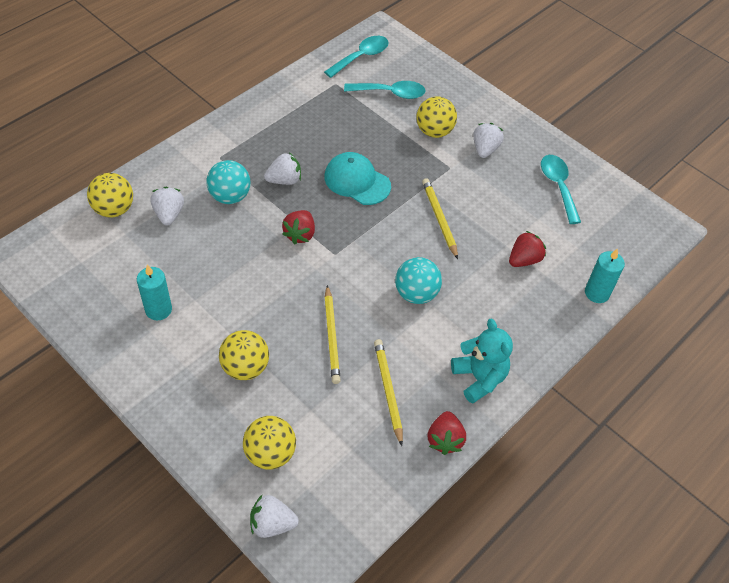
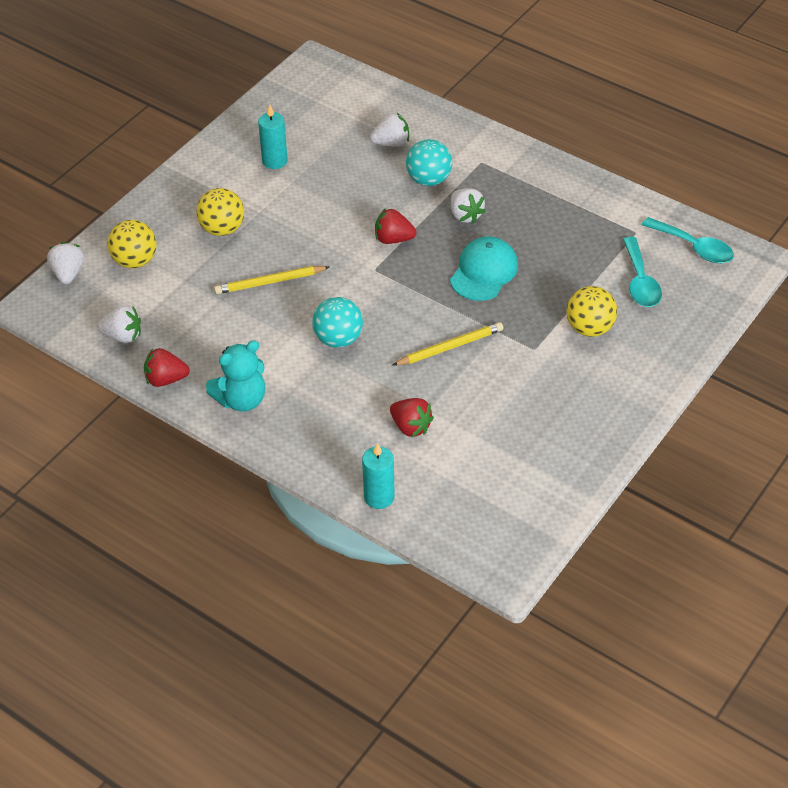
camera: 85 degrees right, 5 degrees down
(114, 209) = (386, 106): yellow ball -> none
(388, 391) = (214, 331): yellow pencil -> none
(485, 149) = (577, 378): white strawberry -> white strawberry (123, 336)
(558, 186) = (539, 453): turquoise spoon -> none

